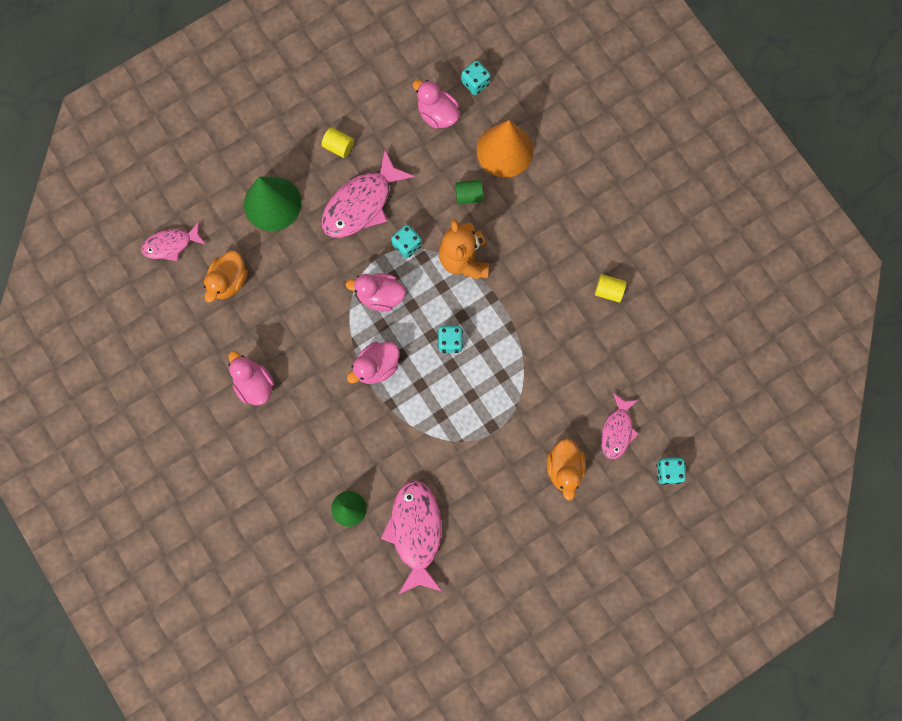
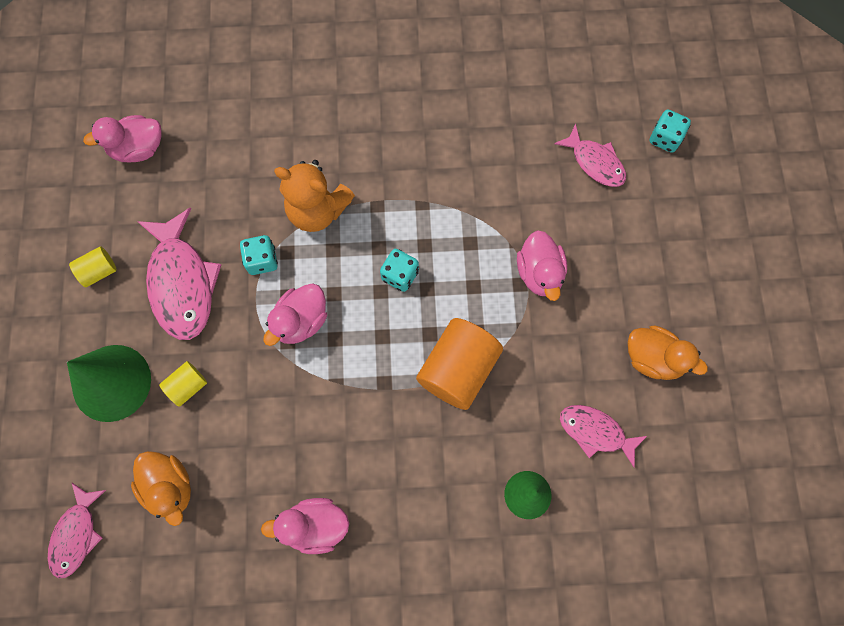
camera: 60 degrees left, 5 degrees down
(376, 366) = (380, 370): pink duck -> pink duck (539, 273)
(406, 417) = (458, 369): none -> orange cylinder
(415, 532) = (595, 432): pink fish -> pink fish, size x0.60
(469, 195) = (250, 167): green cylinder -> none
(475, 83) = (132, 93): turquoise dice -> none
(504, 150) = (226, 105): orange cone -> none
(564, 468) = (607, 235): orange duck -> orange duck (653, 358)
(608, 291) = (442, 90): yellow cylinder -> yellow cylinder (187, 386)

